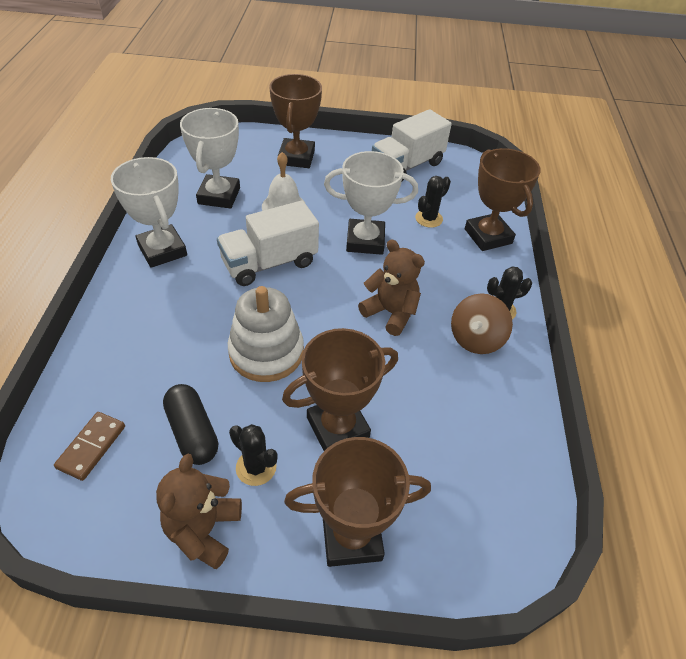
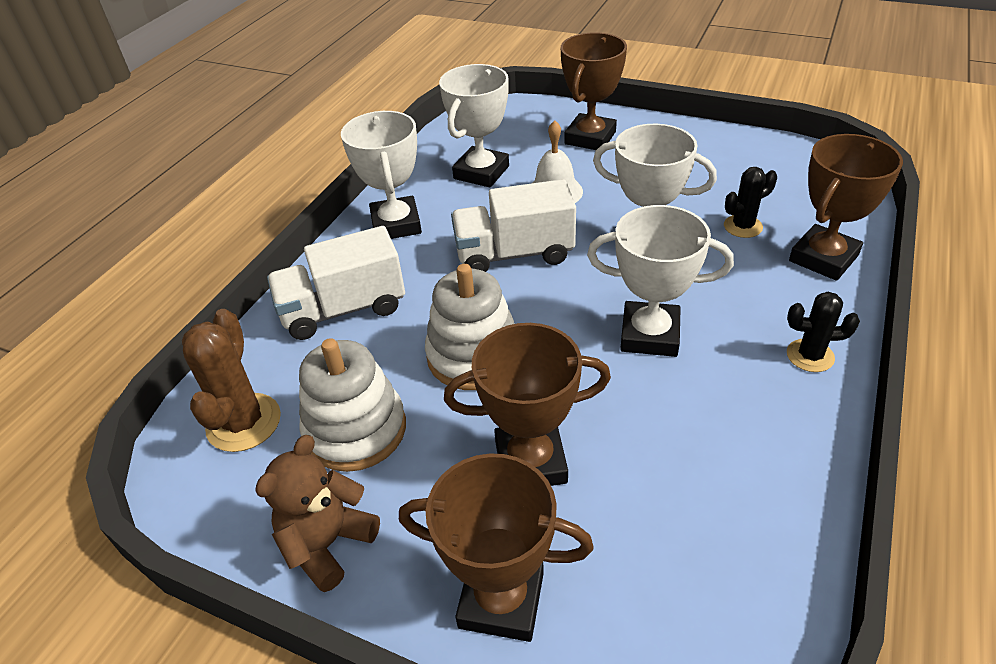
camera: 25 degrees right, 5 degrees down
(92, 447) = (244, 422): brown domino -> brown cactus
(192, 432) = (355, 430): black capsule -> white stacking toy
(256, 467) = (413, 486): black cactus -> none
(390, 313) = (649, 335): brown teddy bear -> white trophy
(407, 166) = (734, 159): white truck -> white truck (343, 309)
(475, 339) = (760, 387): brown spinning top -> none
(488, 236) = (823, 258): brown trophy -> brown trophy turned 45 degrees clockwise

